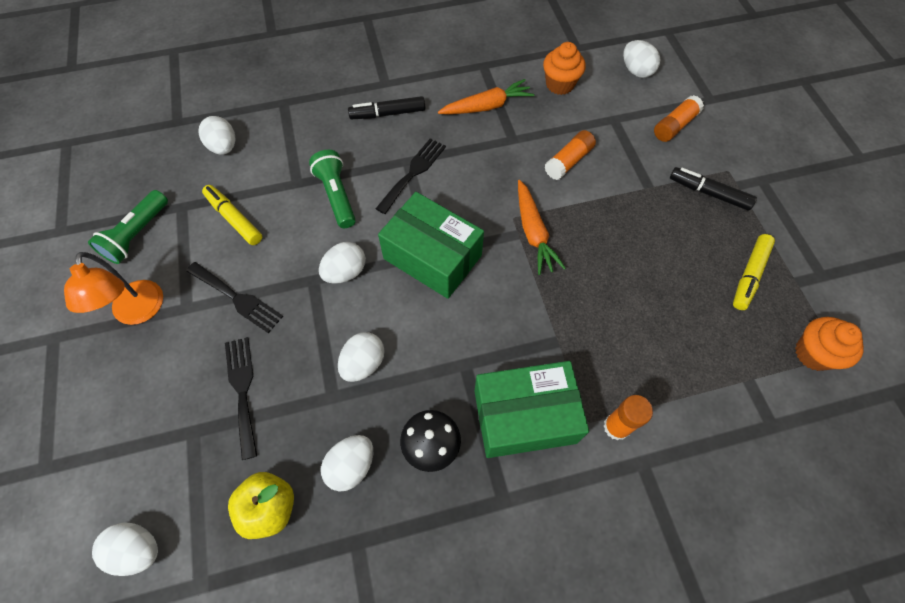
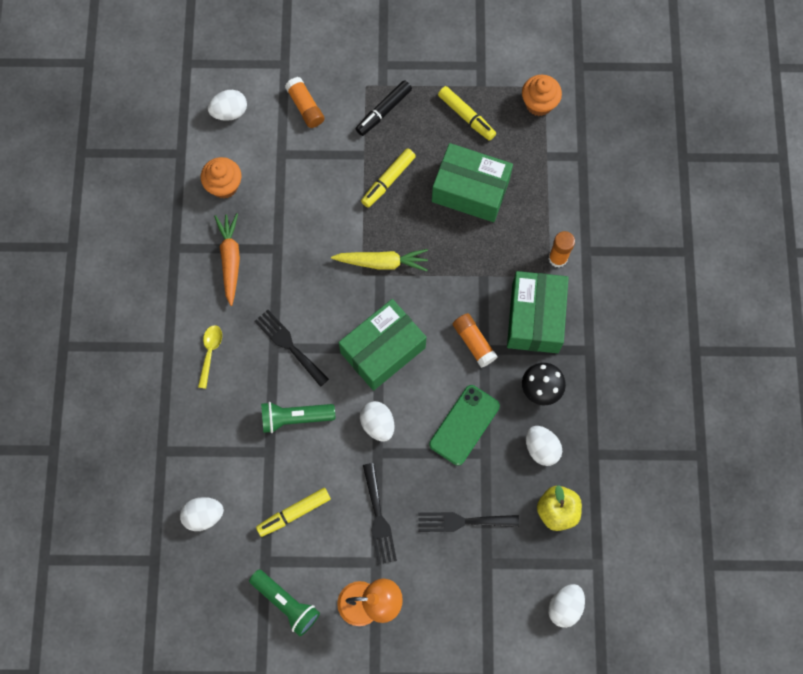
camera: 75 degrees left, 10 degrees up
(237, 298) = (378, 518): black fork -> black fork turned 120 degrees clockwise
(363, 363) = (464, 425): white egg -> green phone
(388, 114) = (210, 353): black marker -> yellow spoon
(533, 233) = (382, 262): orange carrot -> yellow carrot
(568, 161) = (317, 209): orange glue stick -> orange glue stick (474, 342)
(630, 216) = (388, 180): none -> yellow marker
(659, 301) = (470, 190): none -> green box

